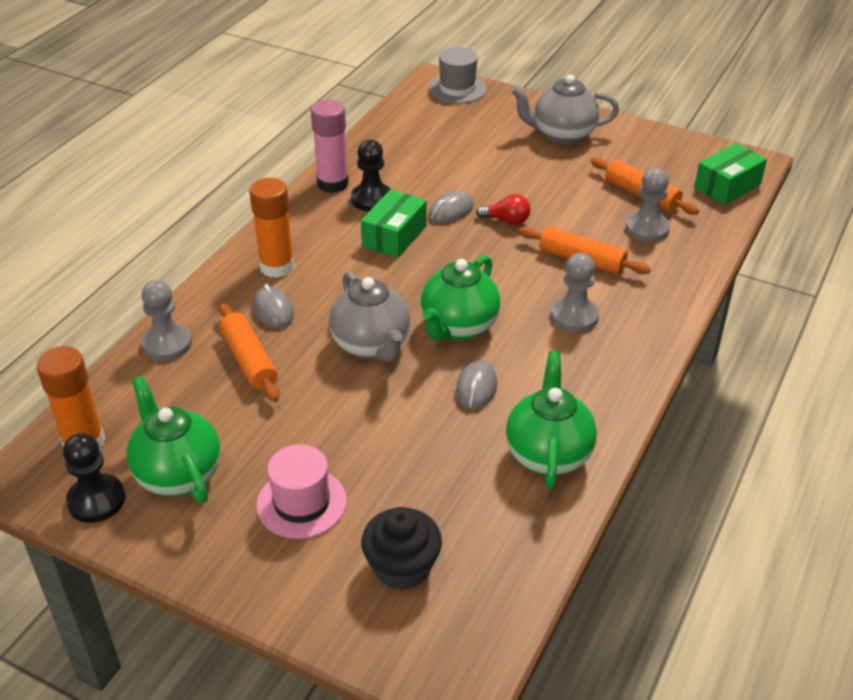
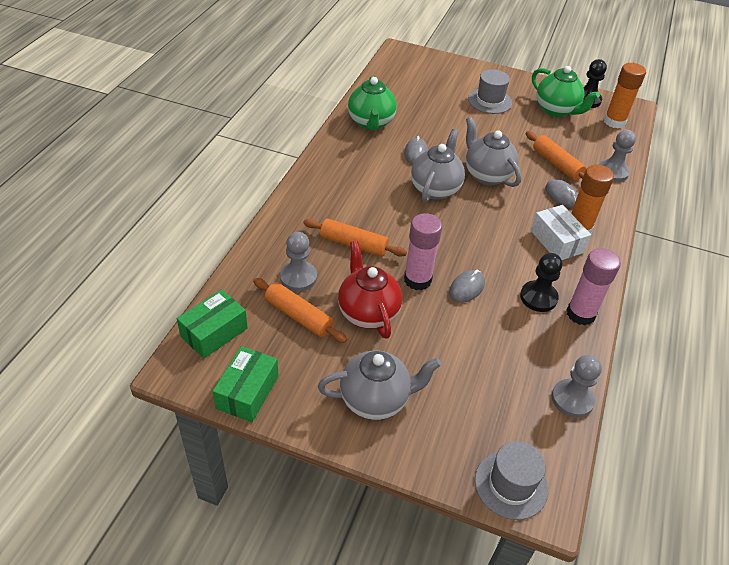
camera: 170 degrees right, 5 degrees up
(301, 503) = (490, 101): pink hat -> grey hat
(317, 252) = (557, 241): none -> white box
(394, 236) = (504, 259): green box -> green box (247, 392)
(402, 567) = (433, 81): black cupcake -> none
(458, 327) = (435, 189): green teapot -> grey teapot
(506, 221) = (417, 280): red light bulb -> pink glue stick
(566, 194) = (368, 313): none -> red teapot
(574, 316) = (358, 199): grey pawn -> grey pawn (572, 399)

